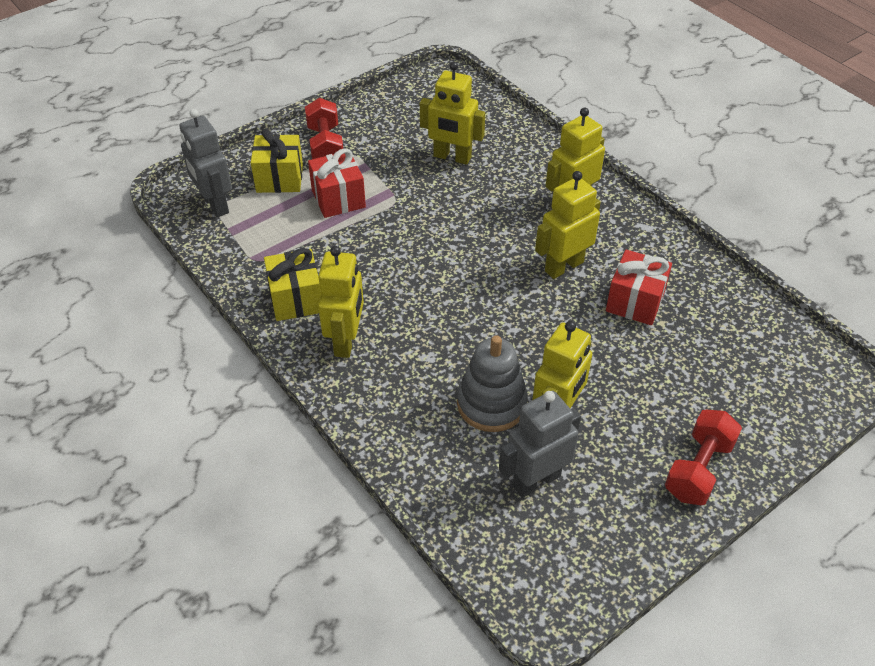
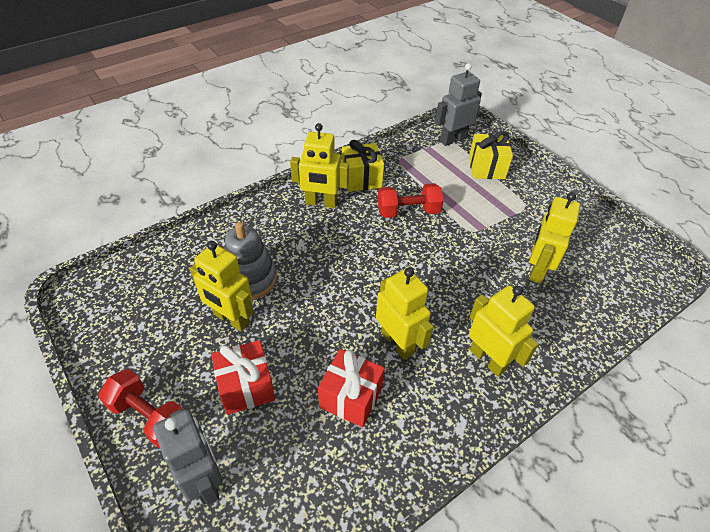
camera: 90 degrees right, 0 degrees up
(325, 146) = (531, 191): red dumbbell -> red dumbbell (408, 211)
(338, 199) = (468, 198): red gift -> red gift (246, 387)
(536, 480) = (174, 300): grey robot -> grey robot (204, 479)

